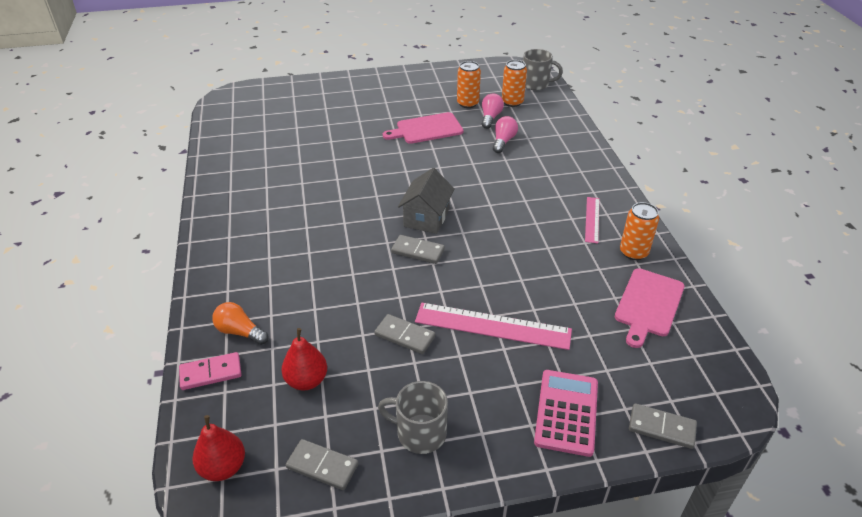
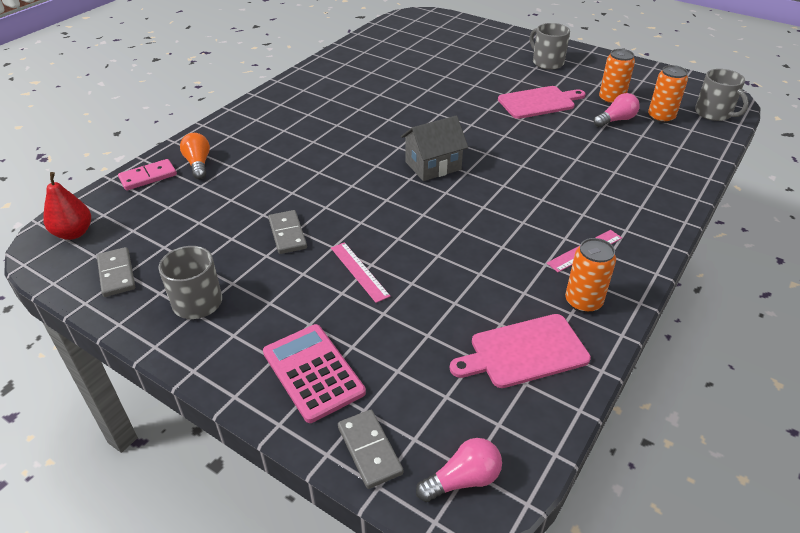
camera: 45 degrees right, 0 degrees up
(211, 373) = (148, 177): pink domino -> pink domino turned 60 degrees counterclockwise
(306, 380) = (187, 218): red pear -> none
(388, 94) = (547, 62): none -> grey mug
(418, 251) = (388, 184): grey domino -> none
(426, 129) = (539, 102): pink cutting board -> pink cutting board turned 135 degrees clockwise
(492, 326) = (359, 271): pink ruler -> pink ruler, size x0.54
(503, 141) = (598, 144): pink light bulb -> pink light bulb (463, 480)
(566, 412) = (313, 372): pink calculator -> pink calculator turned 90 degrees counterclockwise

